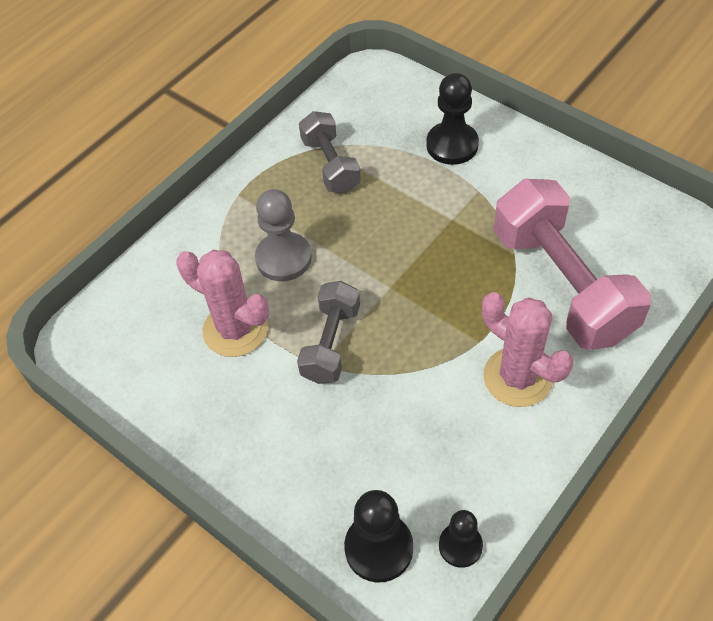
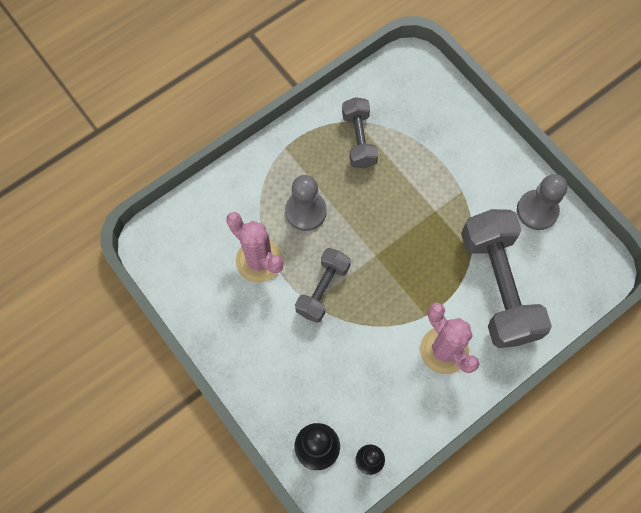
camera: 10 degrees right, 15 degrees up
(452, 145) = (454, 145): black pawn -> none
(562, 284) = (498, 286): pink dumbbell -> grey dumbbell
(580, 190) = (537, 210): none -> grey pawn

